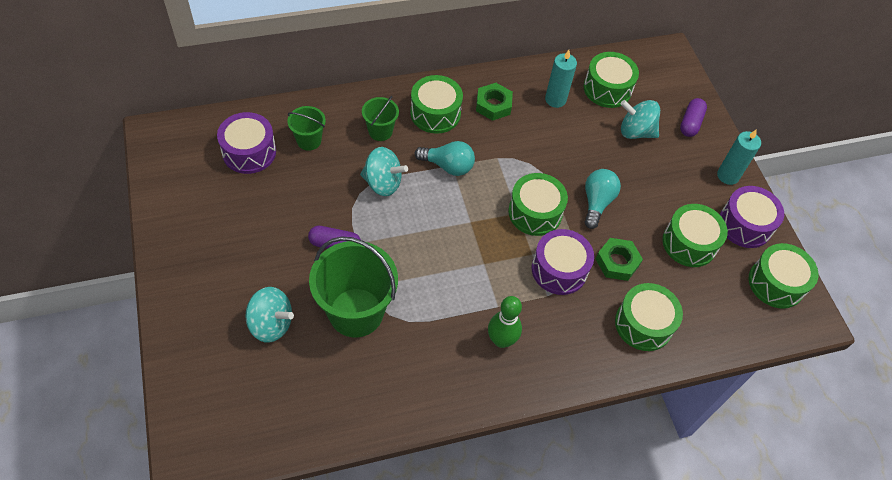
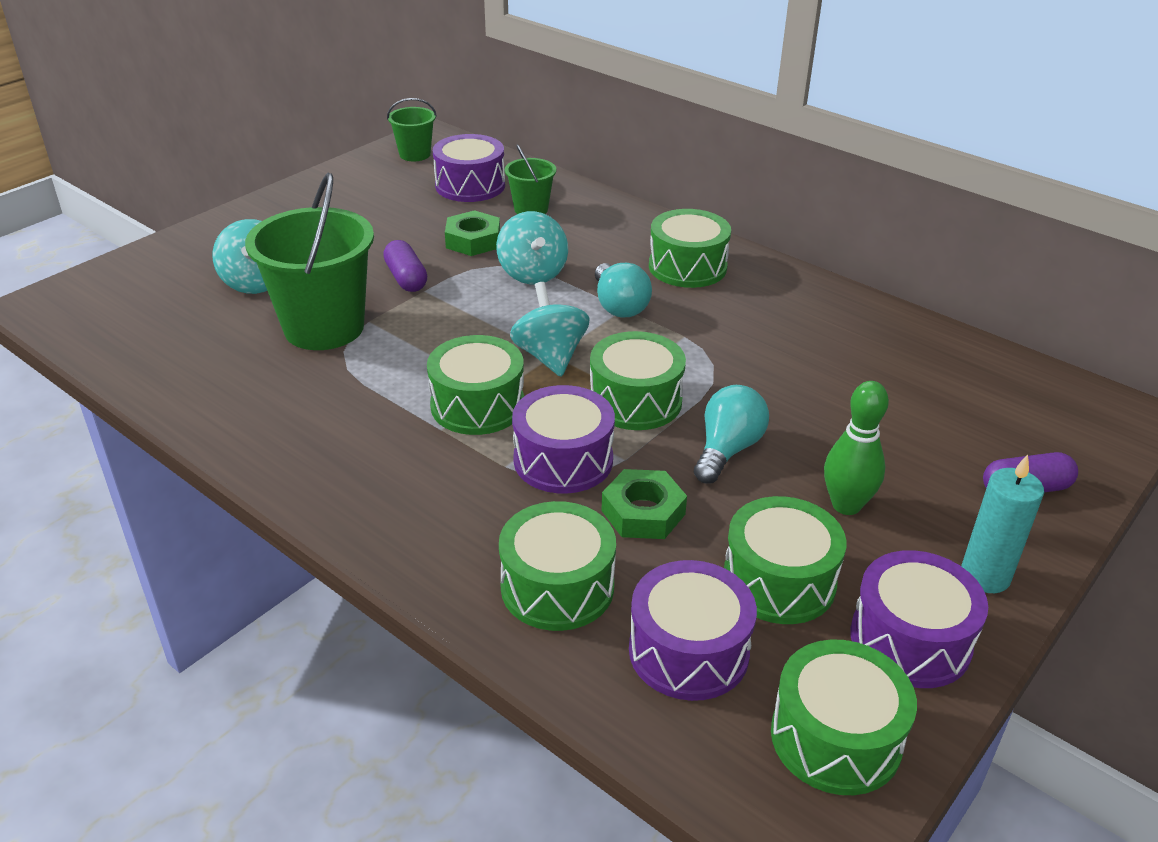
camera: 60 degrees right, 20 degrees down
(380, 131) = (606, 243): green bucket -> green bucket (415, 154)
(493, 105) = (766, 301): green nut -> green nut (473, 240)
(501, 340) = (388, 453): green bowling pin -> green bowling pin (846, 505)
(555, 99) = (855, 344): turquoise candle -> none
(597, 202) = (727, 450): turquoise light bulb -> turquoise light bulb turned 45 degrees counterclockwise
(607, 89) = (950, 380): green drum -> green drum (477, 405)
(635, 131) = (915, 437): turquoise spinning top -> turquoise spinning top (550, 356)
(708, 300) = (688, 651): none -> purple drum

